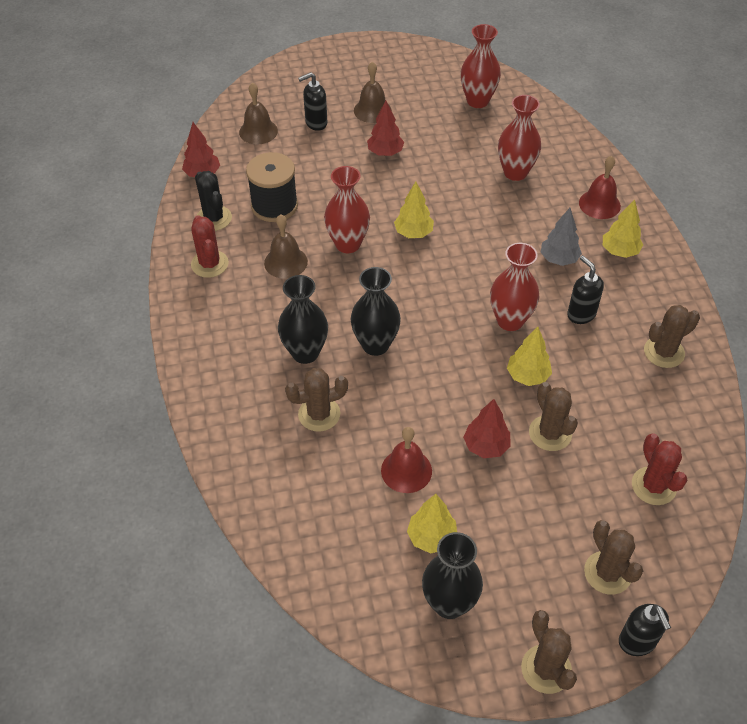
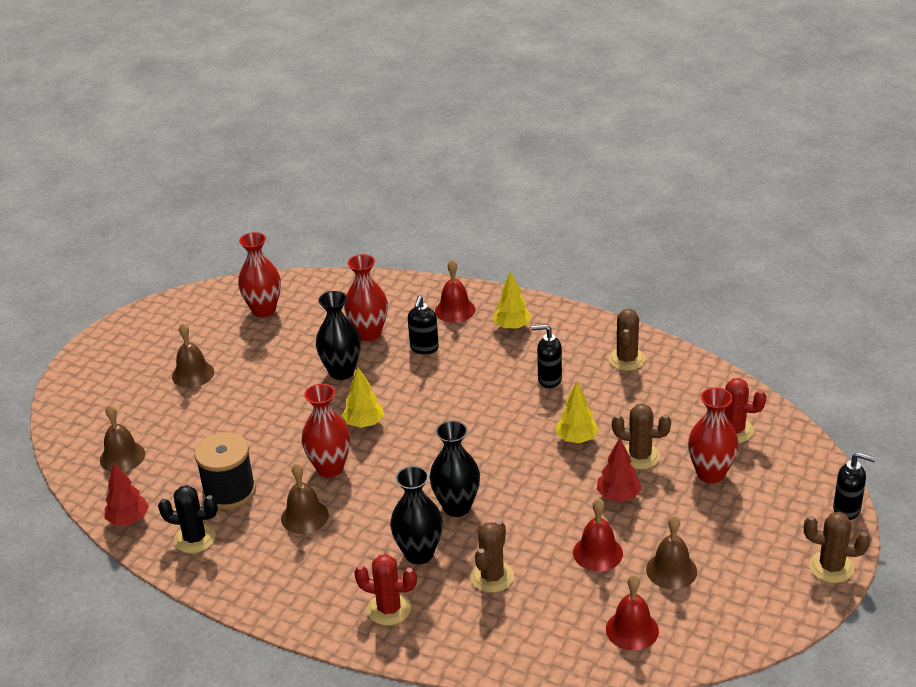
camera: 50 degrees left, 15 degrees down
(210, 264) = (248, 567): red cactus -> red cactus (389, 609)
(315, 123) = (161, 416): black soap dispenser -> black soap dispenser (424, 348)
(338, 547) = (632, 630): none -> red bell
(385, 153) = (253, 393): red tree -> none
(431, 537) = (671, 570): yellow tree -> brown bell
(449, 603) = (736, 590): black vase -> black vase (341, 372)
(510, 321) = (515, 419): red vase -> red vase (711, 474)
(559, 259) = (484, 361): grey tree -> none
(607, 573) = (782, 493): brown cactus -> none

